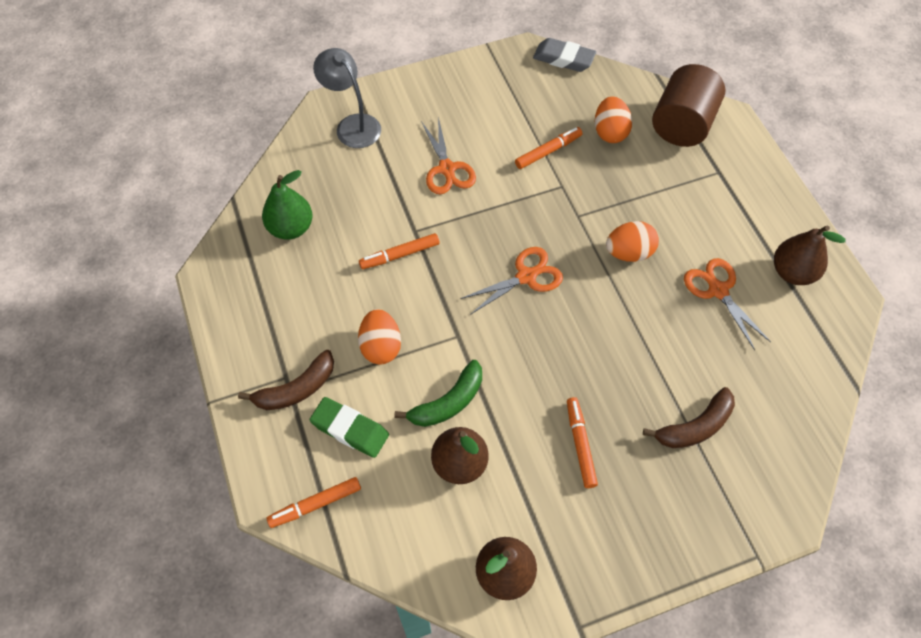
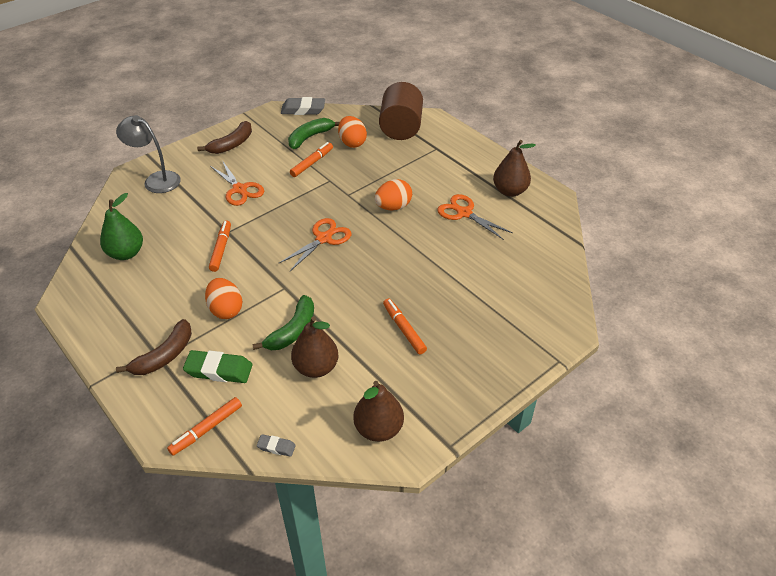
camera: 20 degrees left, 15 degrees down
(383, 555) = (276, 447): none -> grey eraser
(399, 255) = (221, 249): orange marker -> orange marker turned 135 degrees clockwise
(558, 108) = (310, 137): none -> green banana
(695, 427) = (482, 296): brown banana -> brown banana (232, 144)

